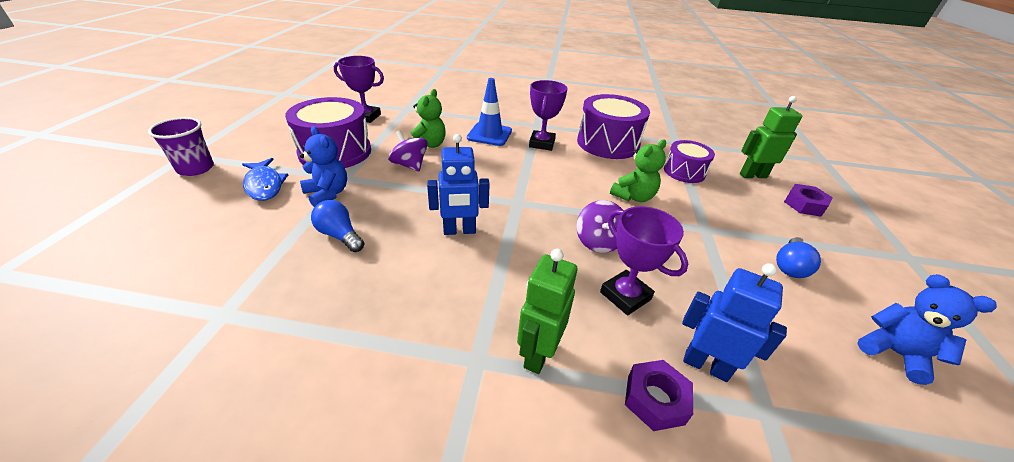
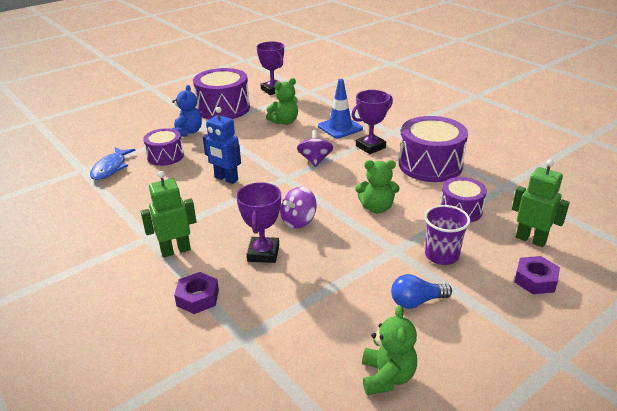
camera: 45 degrees right, 5 degrees down
(196, 168) = (146, 96): purple cup -> purple cup (441, 255)
(264, 185) = (165, 116): blue fish -> blue fish (110, 168)
(340, 235) = (165, 156): blue light bulb -> purple drum
(409, 165) = (254, 131): purple spinning top -> purple spinning top (315, 160)
(706, 365) = (249, 304): blue robot -> none
(894, 353) = (387, 377): blue teddy bear -> green teddy bear

